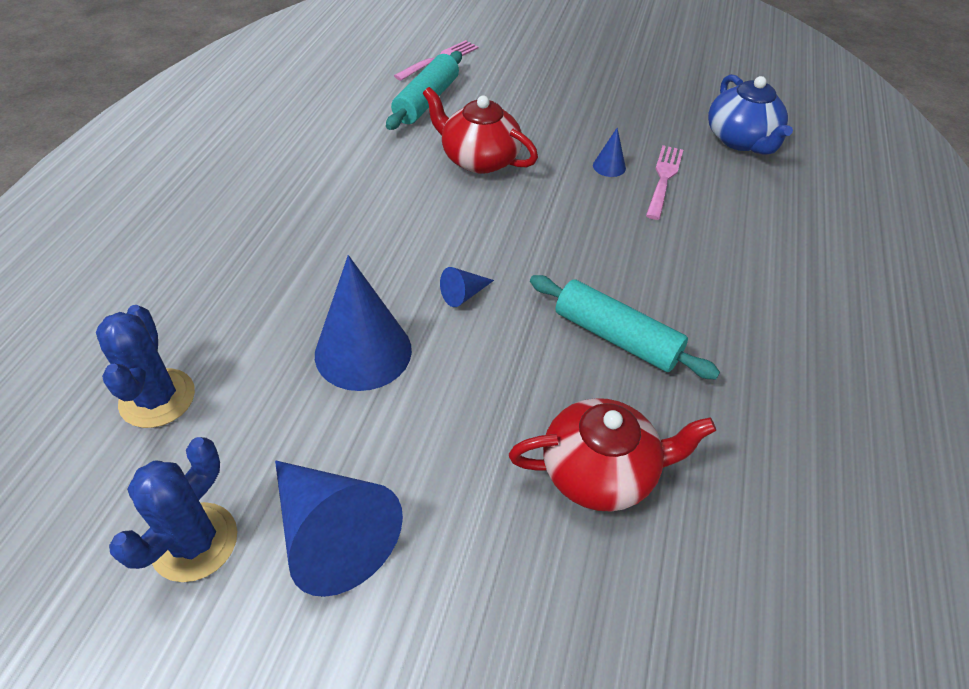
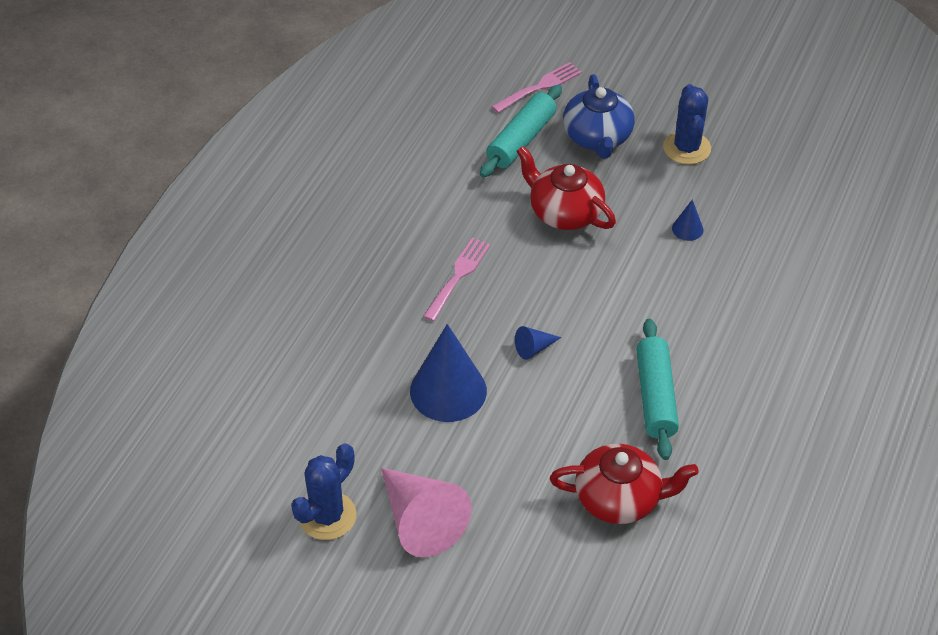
camera: 10 degrees right, 0 degrees up
(157, 398) = (292, 413): blue cactus -> blue cactus (686, 148)
(331, 534) = (420, 520): blue cone -> pink cone
(616, 337) = (655, 396): turquoise rolling pin -> turquoise rolling pin turned 45 degrees clockwise
(664, 178) = (737, 246): pink fork -> pink fork (458, 276)
(741, 140) = (827, 206): blue teapot -> blue teapot (597, 137)

